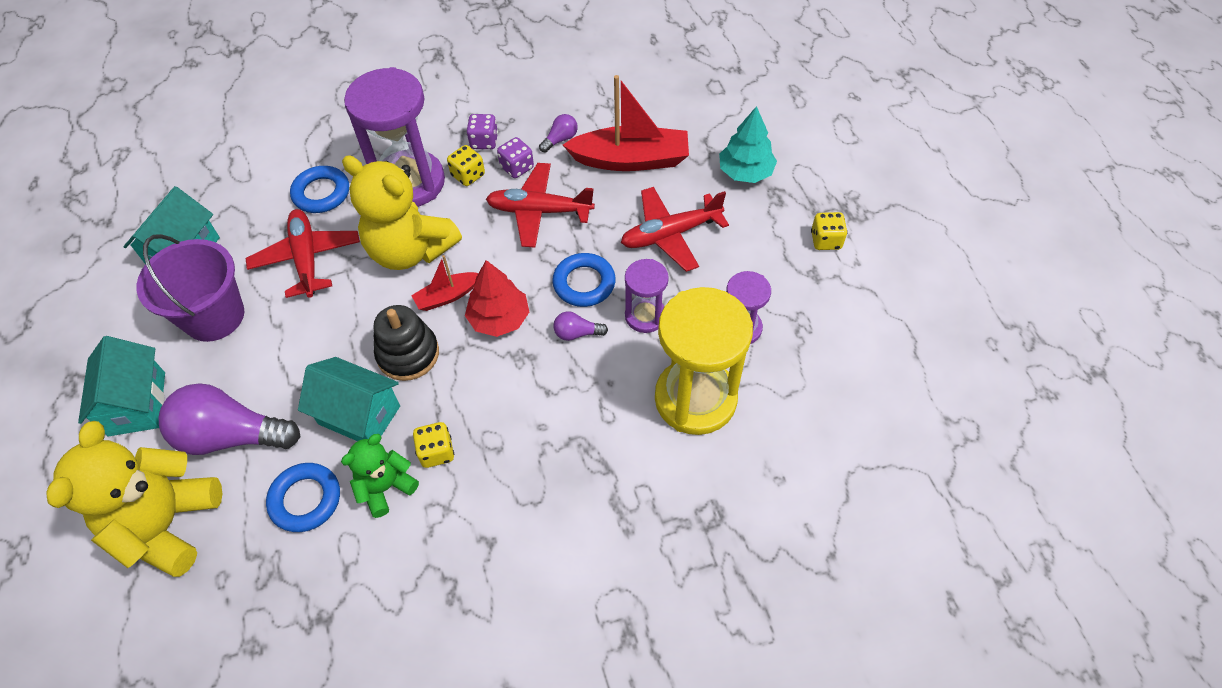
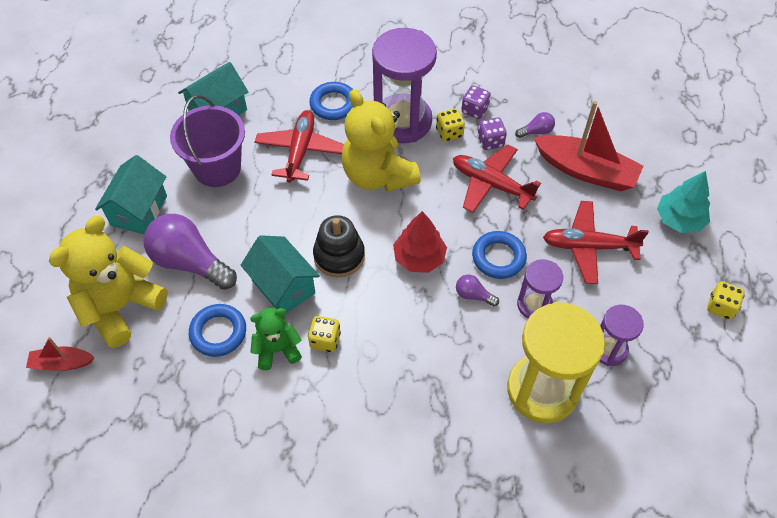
camera: 25 degrees right, 0 degrees up
(447, 296) = (388, 223): red boat -> red boat (62, 363)

